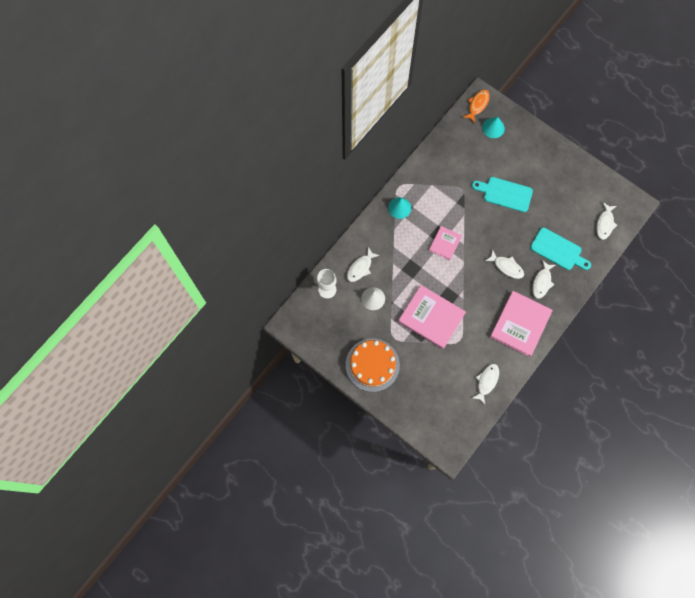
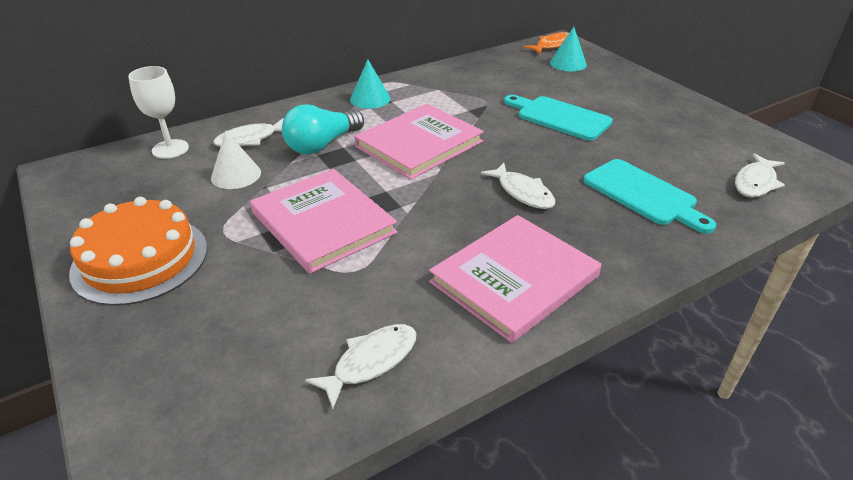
camera: 20 degrees right, 35 degrees down
(398, 260) = (322, 145): none -> turquoise light bulb
(445, 243) = (419, 144): pink book -> pink book, size x1.82
(542, 282) = (592, 228): white fish -> none

